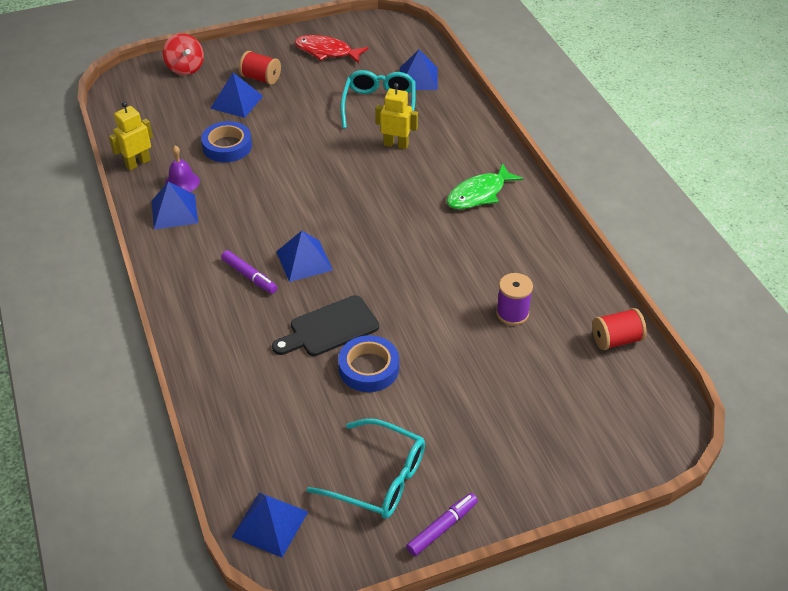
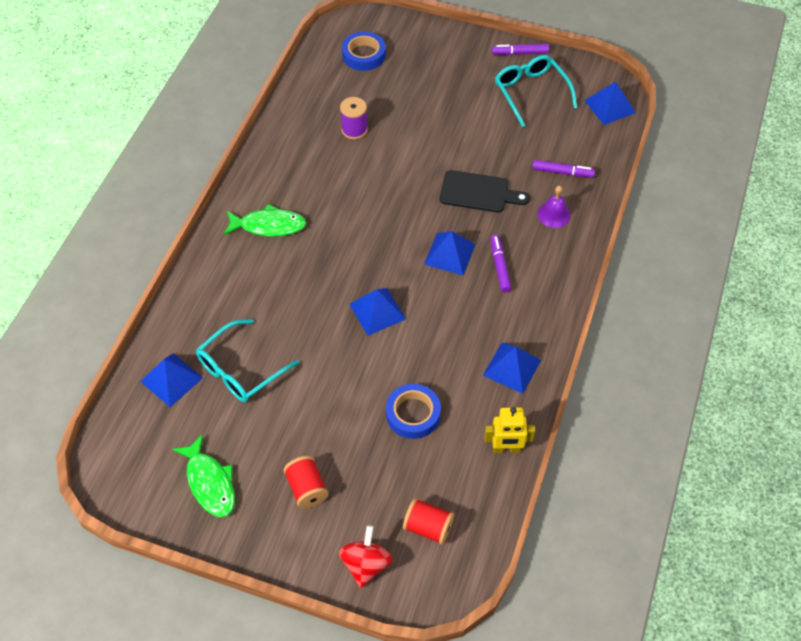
camera: 140 degrees left, 10 degrees up
(182, 182) = (483, 397): purple bell -> purple bell (554, 214)
(236, 102) = (357, 470): blue pyramid -> blue pyramid (377, 311)
(262, 402) = (562, 172): none -> purple marker
(326, 52) = (210, 482): red fish -> green fish
(369, 368) = (478, 152): blue tape -> blue tape (364, 55)
(396, 144) = (275, 315): yellow robot -> none
(616, 340) = (315, 78): red spool -> red spool (428, 527)

